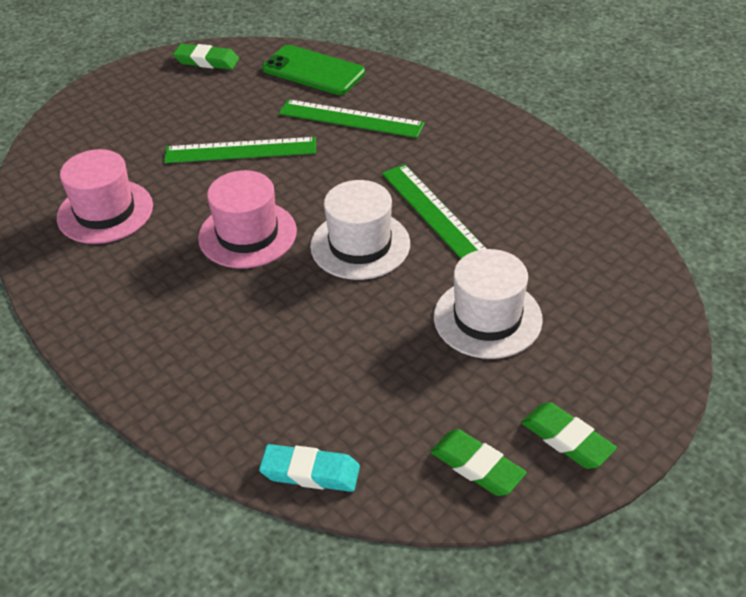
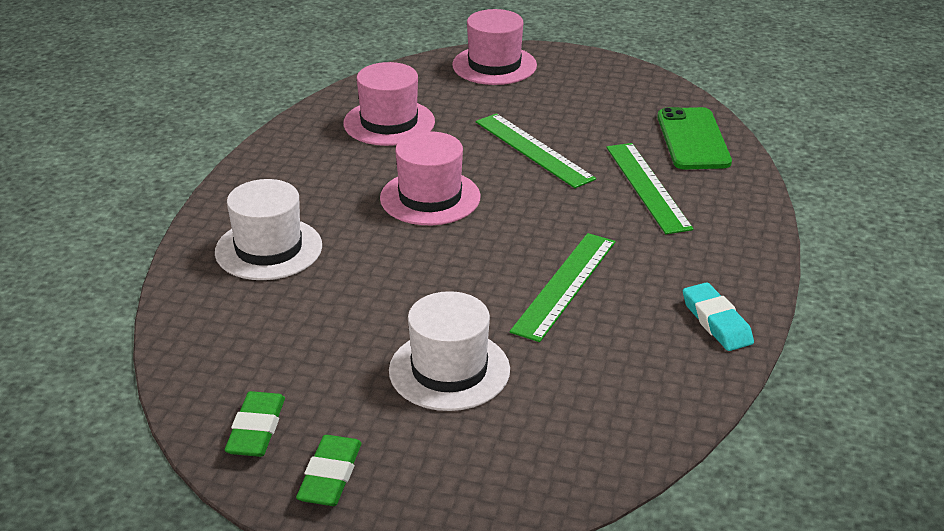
camera: 55 degrees right, 10 degrees down
(89, 116) = (494, 65): none -> pink hat
(207, 61) = (634, 83): green eraser -> none
(310, 472) = (186, 339): turquoise eraser -> turquoise eraser (716, 322)
(360, 245) = (476, 260): white hat -> white hat (268, 249)

